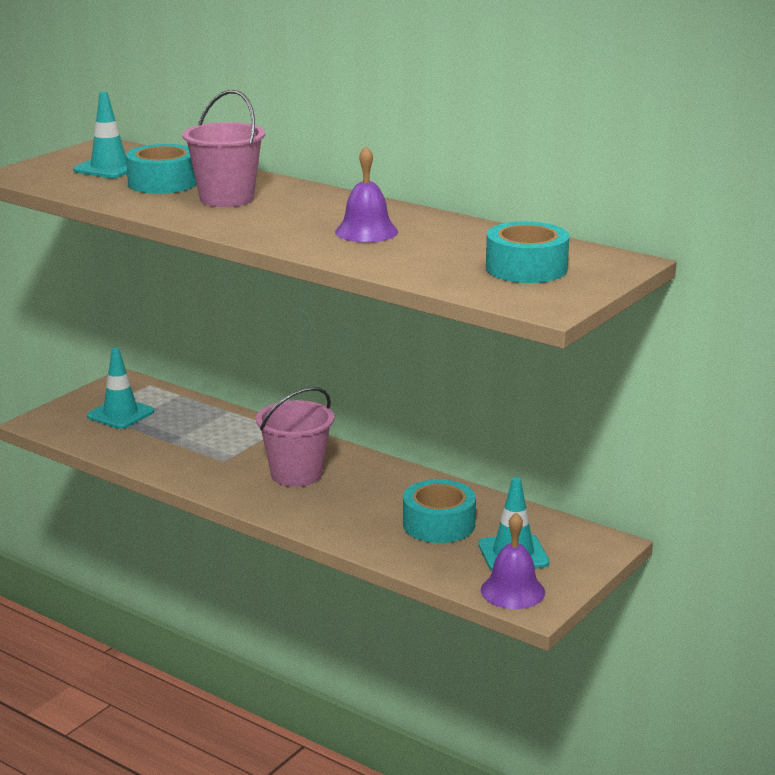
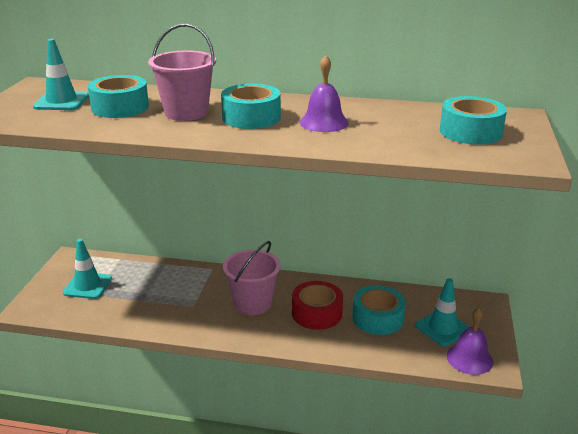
camera: 25 degrees left, 5 degrees up
(291, 214) = (251, 117): none -> turquoise tape
(366, 501) = (317, 313): none -> red tape

